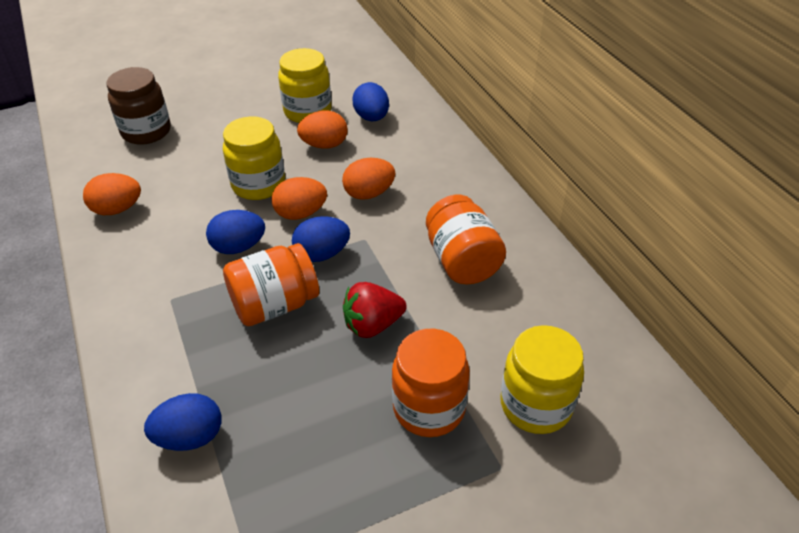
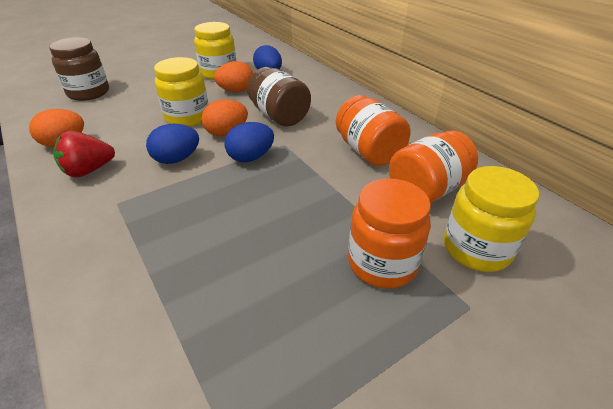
camera: 10 degrees left, 5 degrees down
(190, 437) = (147, 322): blue egg -> none
(275, 305) = (216, 197): orange jar -> orange jar (427, 190)
(369, 193) = (279, 116): orange egg -> brown jar
(372, 325) = (309, 203): red strawberry -> red strawberry (89, 170)

